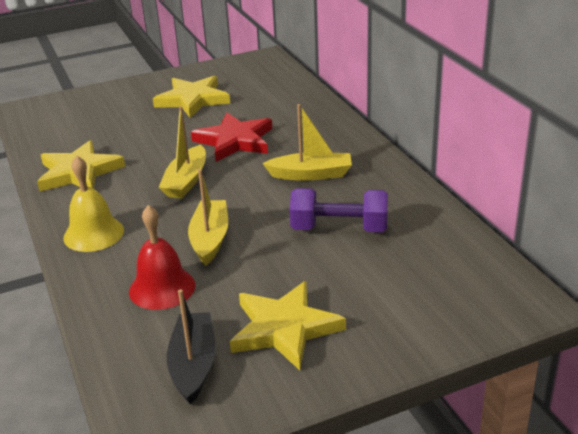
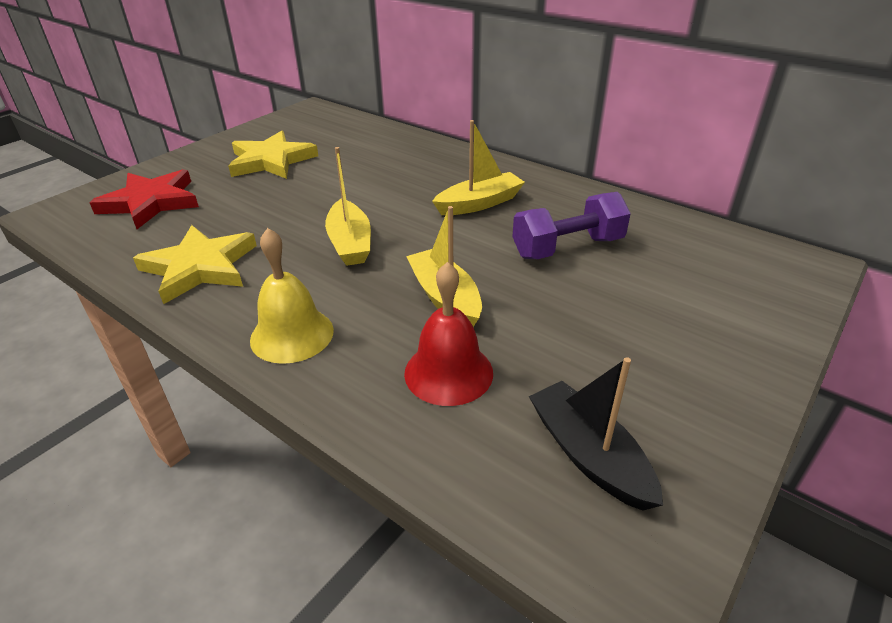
camera: 30 degrees left, 5 degrees up
(234, 141) = (362, 190): red star -> red star (151, 202)
(284, 328) = (636, 370): yellow star -> none

